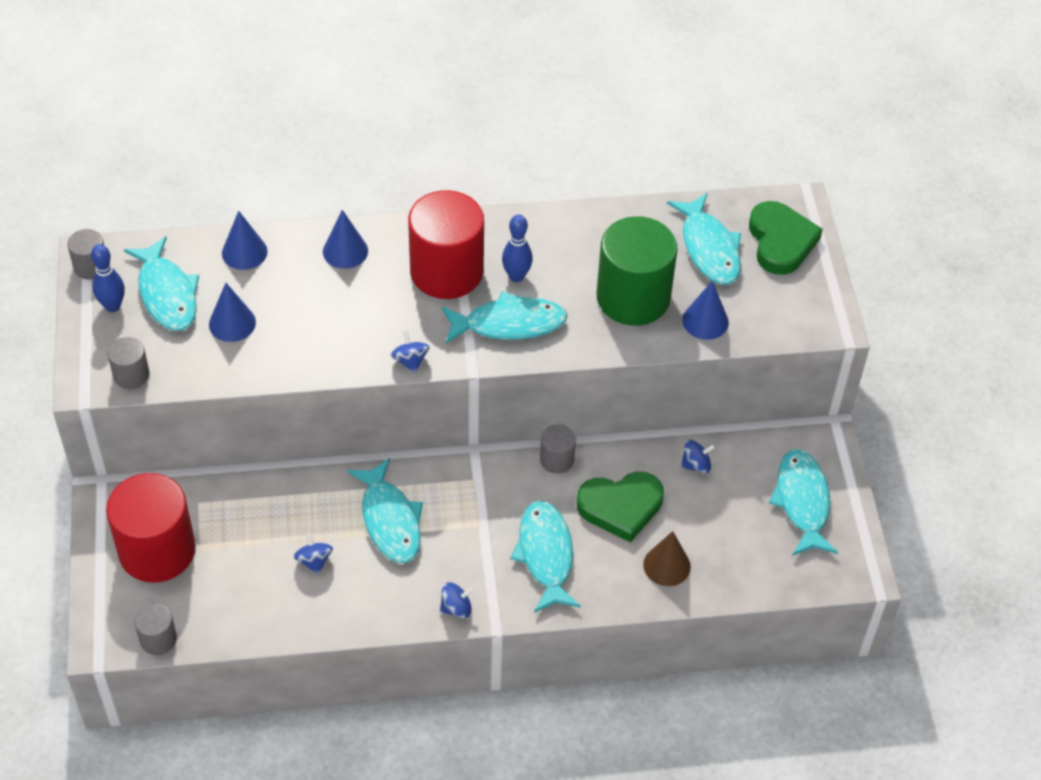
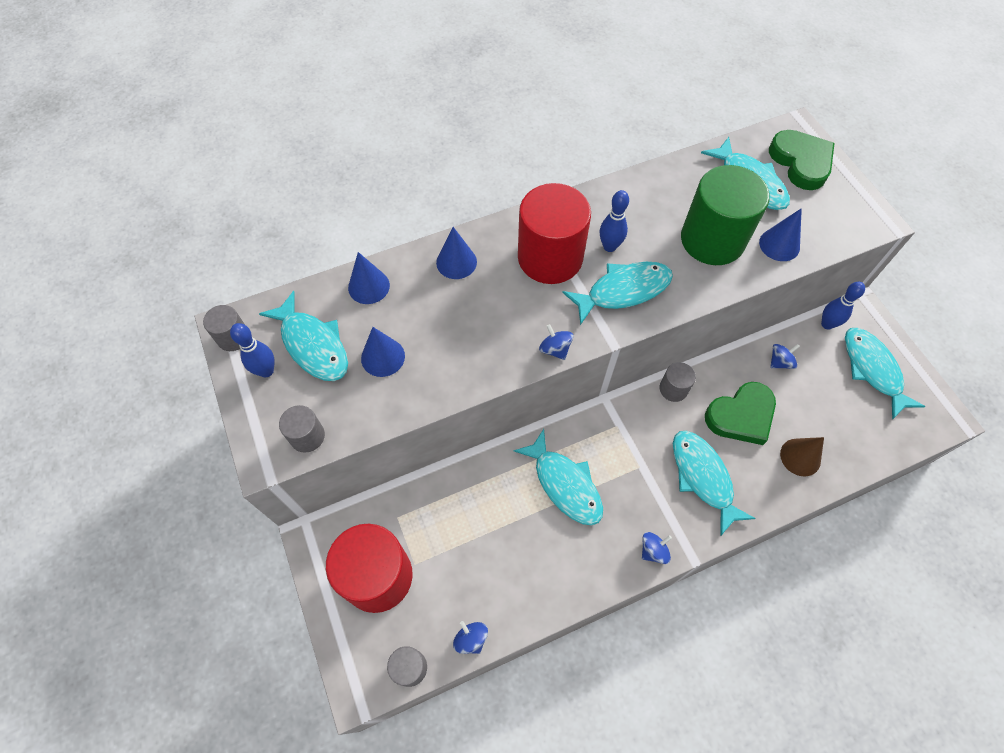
camera: 15 degrees left, 10 degrees up
(314, 561) = (517, 543): blue spinning top -> blue spinning top (471, 639)
(775, 440) = (827, 324): none -> blue bowling pin

